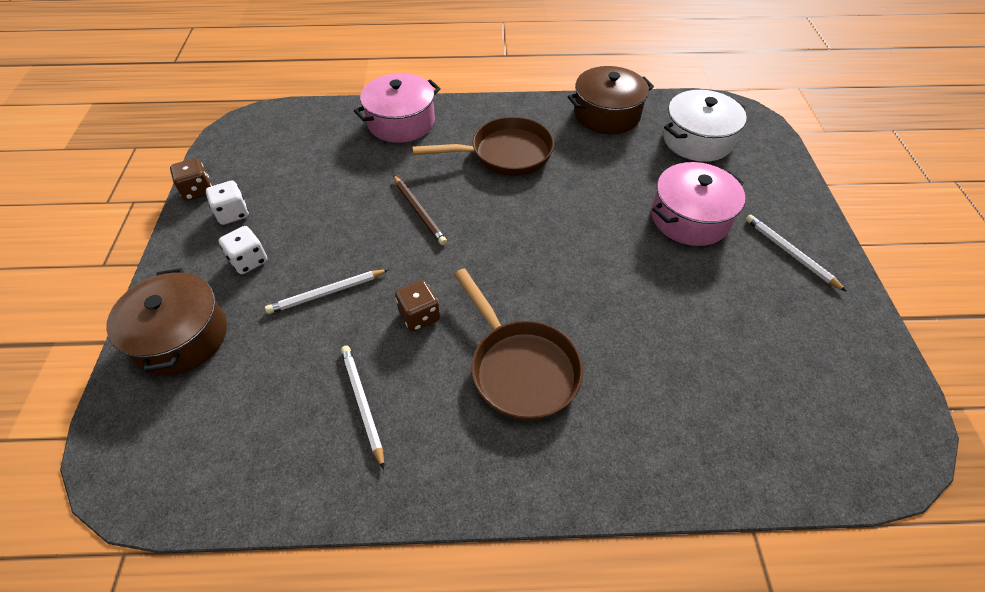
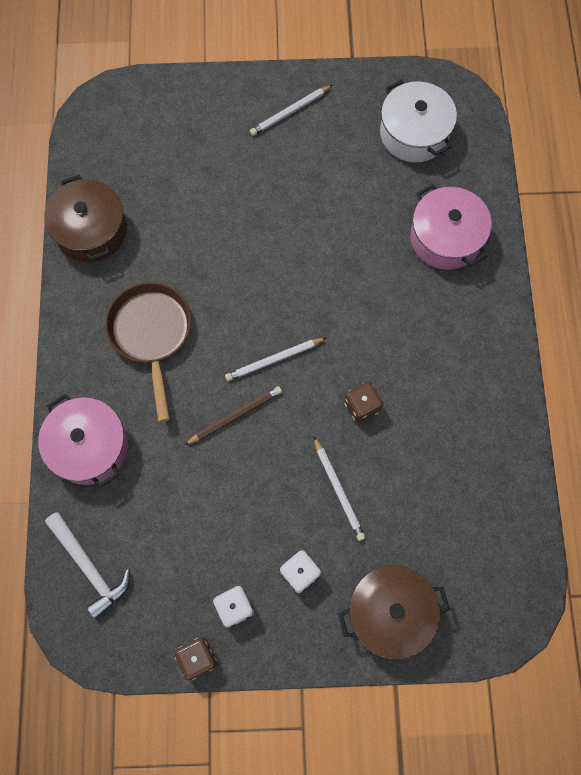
camera: 90 degrees left, 20 degrees up
(297, 127) = (90, 567): none -> white hammer
(363, 403) = (446, 443): white pencil -> white pencil (274, 360)
(520, 368) = (409, 326): brown pan -> none
(690, 218) = (248, 179): pink pot -> pink pot (446, 238)
(697, 140) = (139, 152): white pot -> white pot (414, 133)

